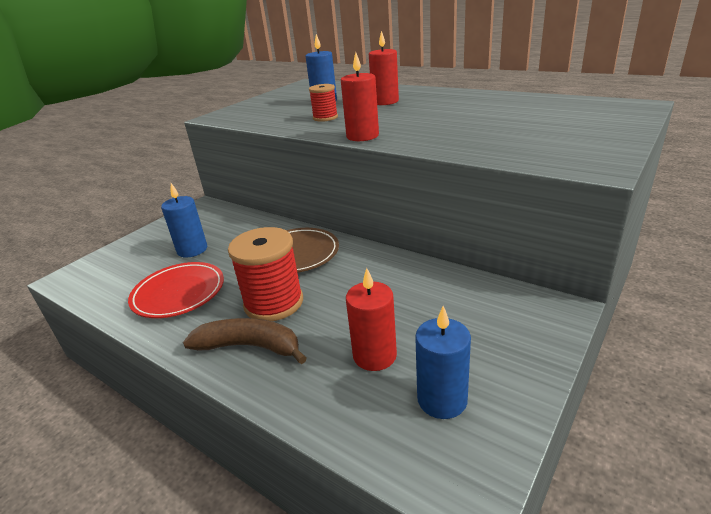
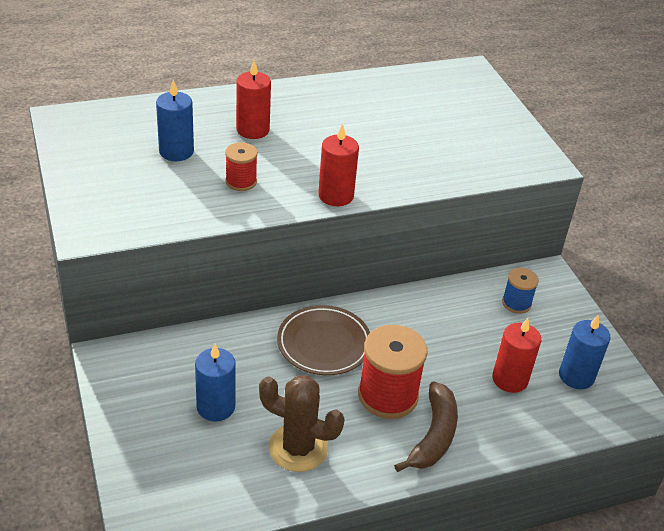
camera: 60 degrees left, 10 degrees up
(179, 293) = (298, 448): red plate -> brown cactus
(250, 346) = (433, 435): brown banana -> brown banana turned 150 degrees clockwise
(484, 310) = (516, 303): none -> blue spool

